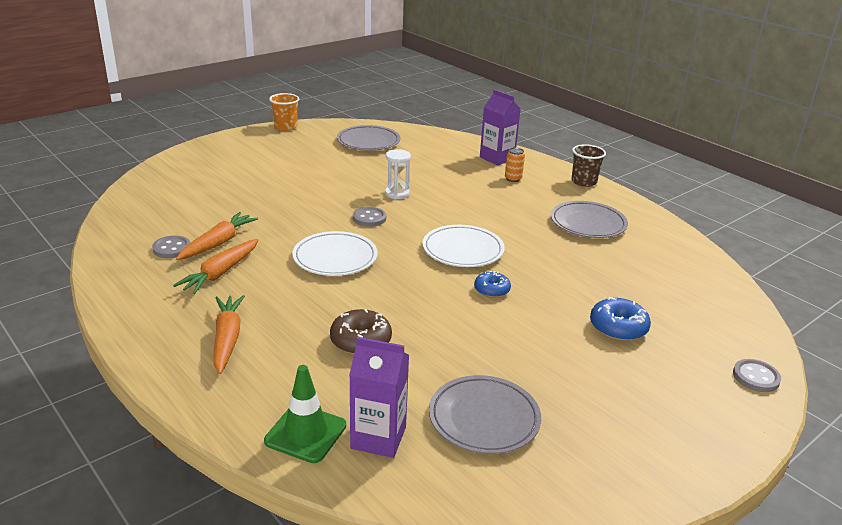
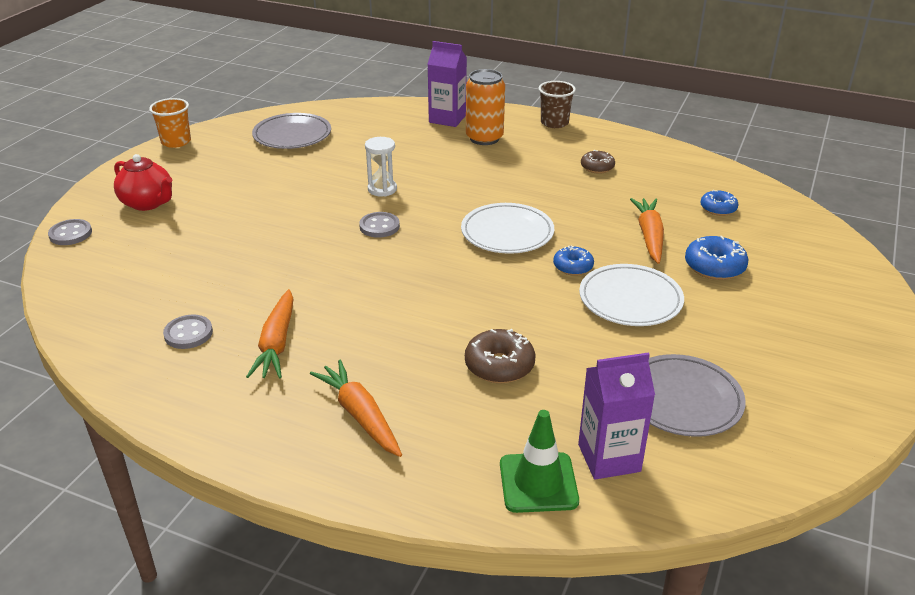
camera: 25 degrees left, 5 degrees up
(218, 243) = (238, 309): orange carrot -> orange carrot (649, 236)
(229, 160) = (148, 203): none -> red teapot
(335, 258) = (386, 283): white plate -> white plate (630, 300)
(513, 179) = (484, 138): orange can -> orange can, size x1.89
(588, 223) = (597, 167): grey plate -> brown donut
(668, 284) = (718, 208): none -> blue donut
(756, 377) = (857, 275): grey button -> grey button (70, 234)

